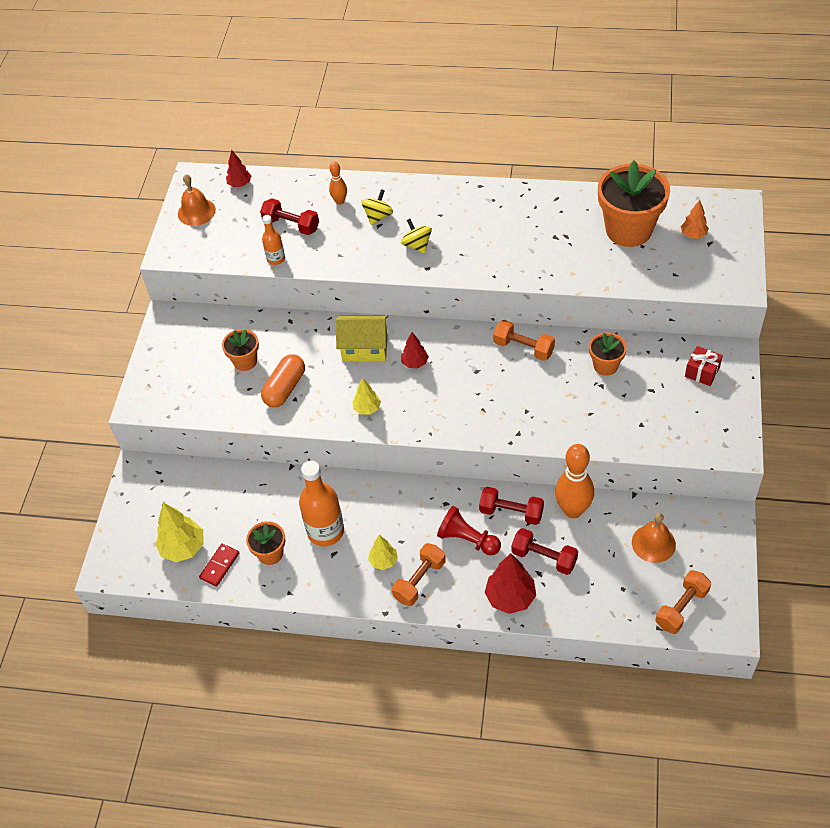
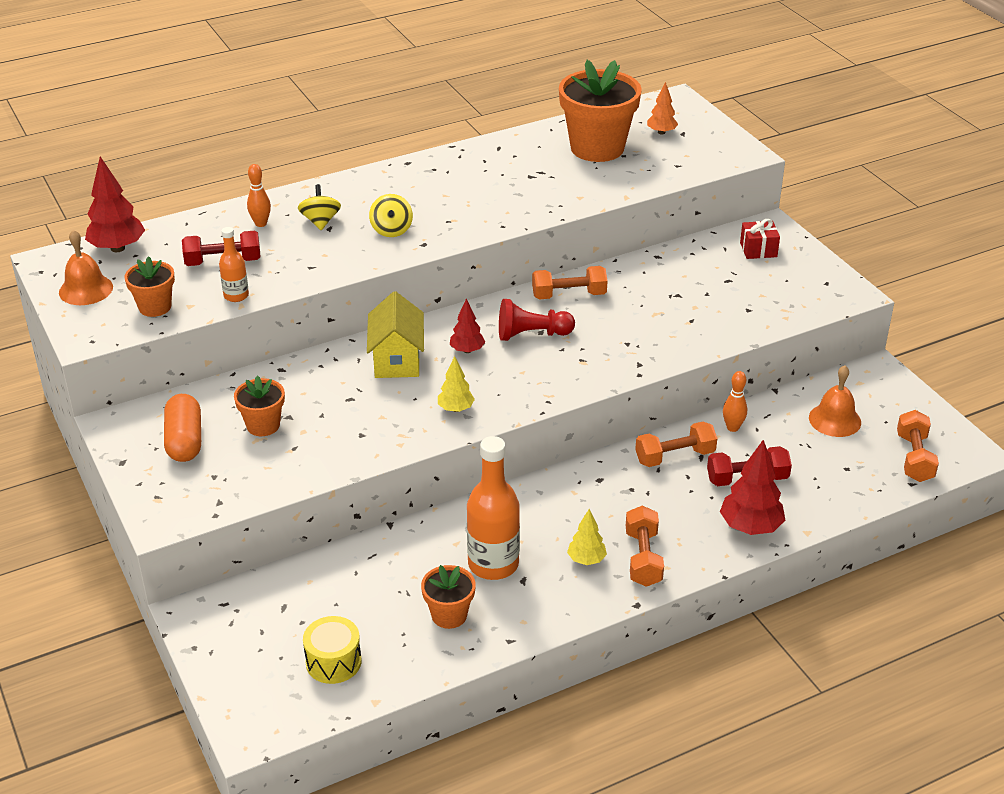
camera: 40 degrees left, 15 degrees down
(183, 548) = (333, 662): yellow tree -> yellow drum
(219, 566) = (398, 657): red domino -> none
(240, 184) = (118, 248): red tree -> red tree, size x1.68
(285, 388) = (339, 430): orange capsule -> orange capsule (184, 441)
(365, 348) = (397, 360): yellow house -> yellow house turned 60 degrees counterclockwise
(417, 245) = (391, 230): yellow spinning top -> yellow spinning top turned 120 degrees counterclockwise
(467, 539) = (655, 499): red pawn -> red pawn (531, 335)
(511, 512) = (675, 456): red dumbbell -> orange dumbbell
(573, 510) = (732, 428): orange bowling pin -> orange bowling pin, size x0.52
(605, 365) = (665, 278): orange flower pot -> orange flower pot (155, 307)

